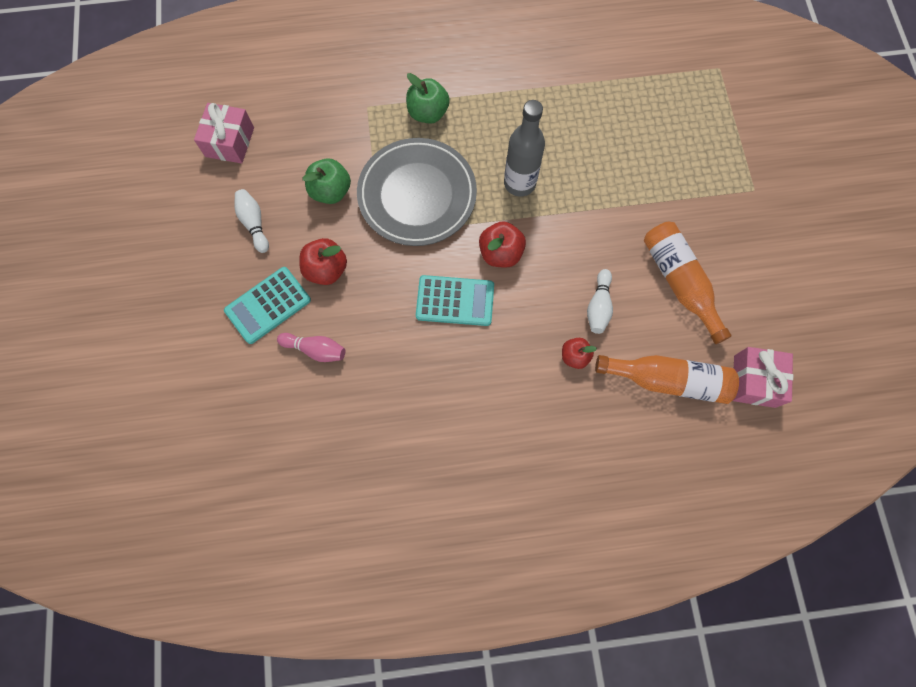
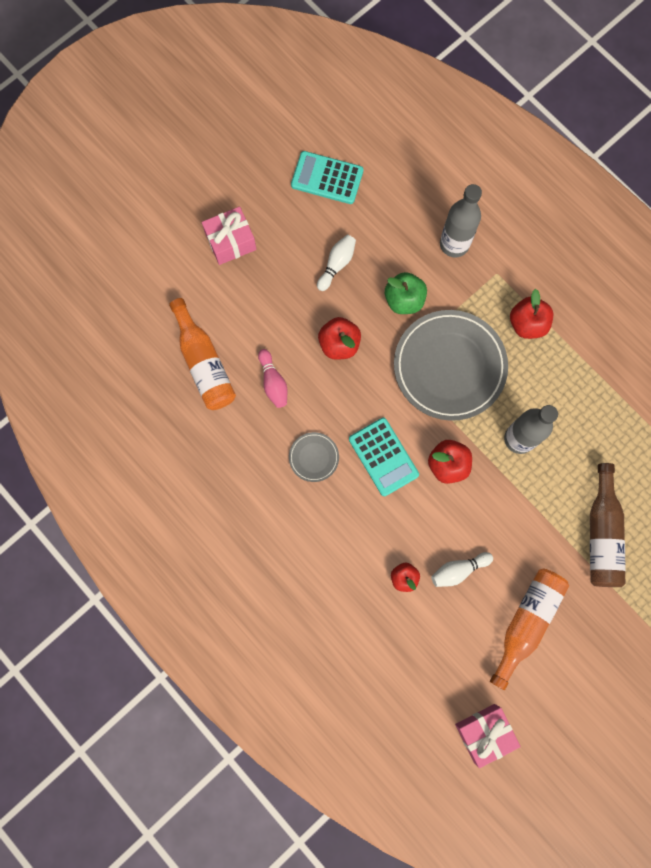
camera: 55 degrees right, 5 degrees up
(230, 142) = (388, 195): pink gift -> pink gift (230, 241)
(268, 305) = (282, 323): turquoise calculator -> turquoise calculator (327, 178)
(316, 121) = (454, 244): none -> grey bottle
(411, 361) = (314, 457): none -> grey plate
(428, 113) = (527, 324): green apple -> red apple
(643, 175) = (601, 533): none -> brown bottle
(667, 380) = (436, 662): orange bottle -> orange bottle (204, 363)

